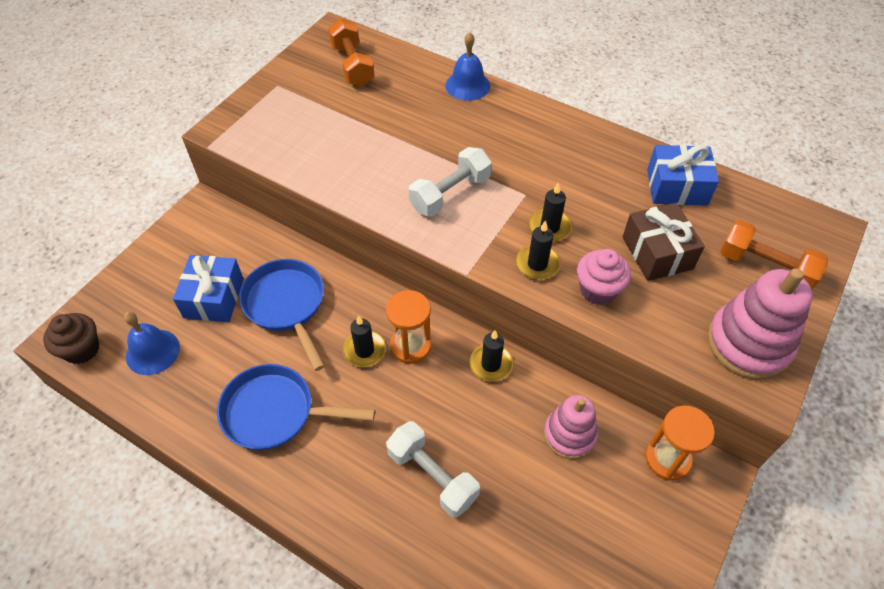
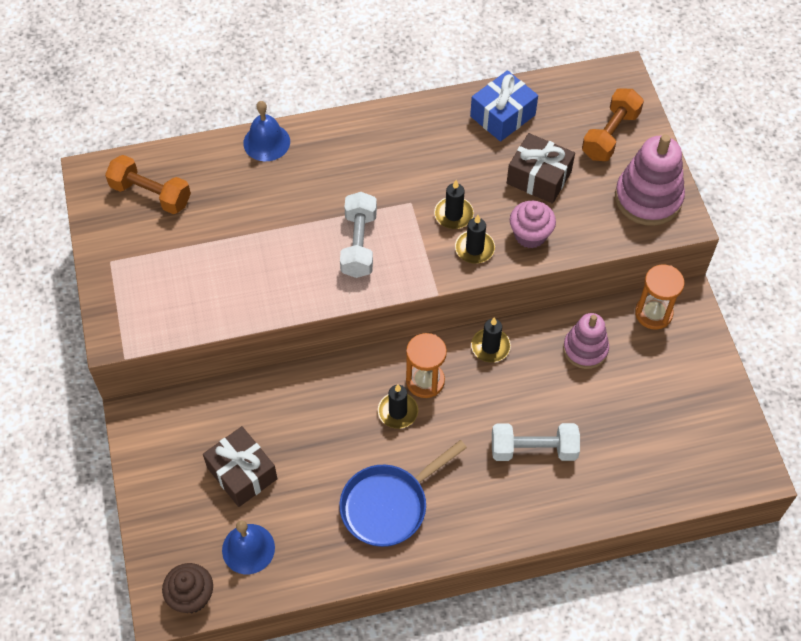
camera: 45 degrees left, 5 degrees up
(214, 298) = (242, 473): blue gift -> brown gift
(287, 305) = (304, 430): blue pan -> none
(765, 267) = (610, 135): orange dumbbell -> orange dumbbell turned 45 degrees counterclockwise

